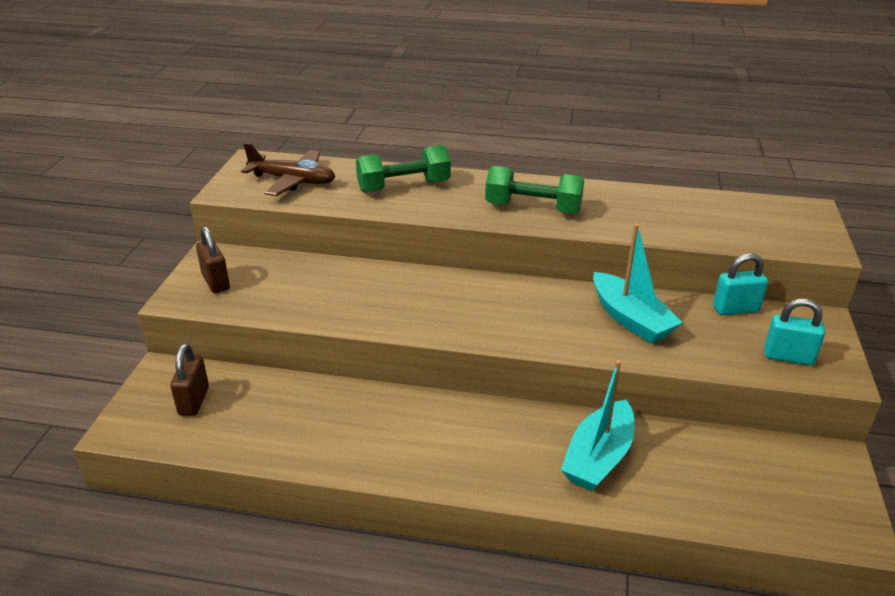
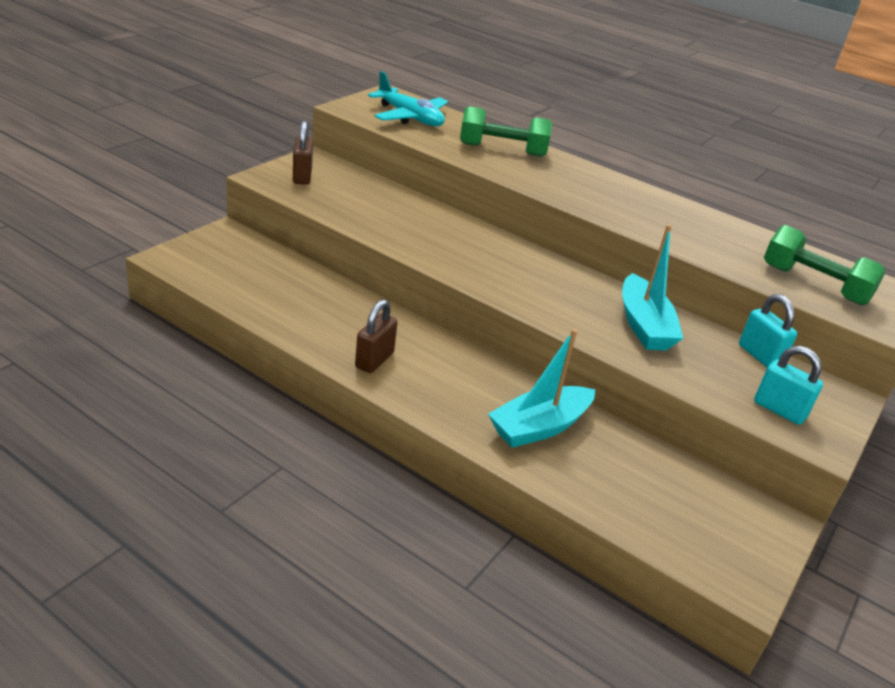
camera: 20 degrees right, 0 degrees up
(194, 401) = (235, 260): brown padlock -> brown padlock (374, 360)
(293, 181) = (409, 117): brown plane -> turquoise plane
(533, 208) = (607, 201): green dumbbell -> green dumbbell (814, 285)
(735, 309) = (759, 356): turquoise padlock -> turquoise padlock turned 45 degrees clockwise

